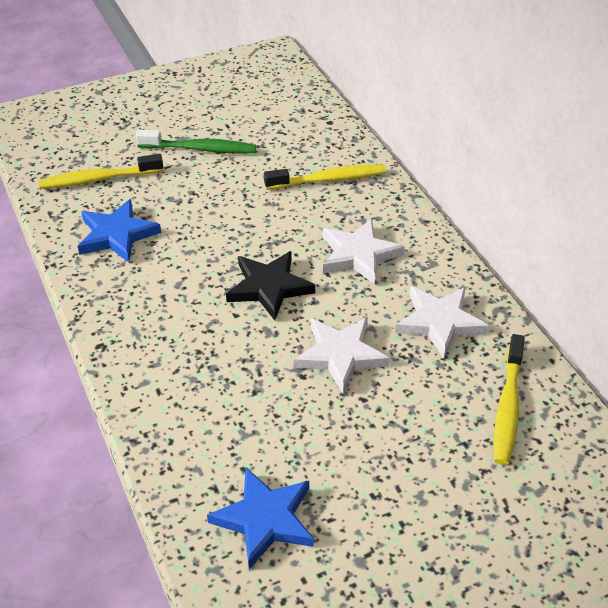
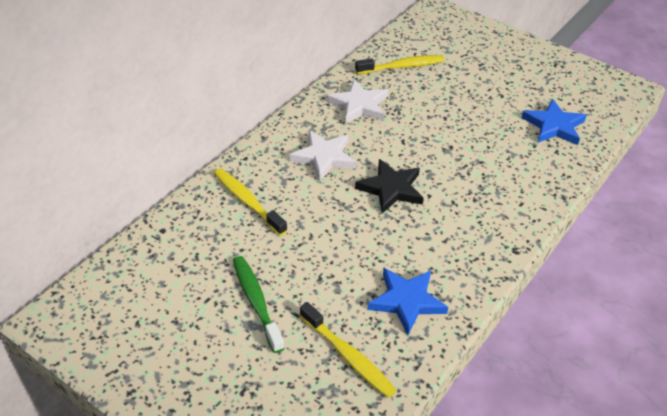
camera: 120 degrees left, 0 degrees up
(340, 355) = (421, 136): white star -> none

